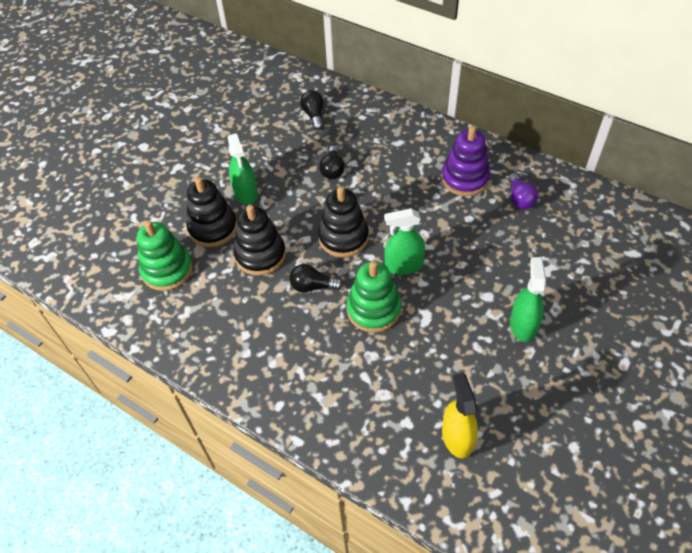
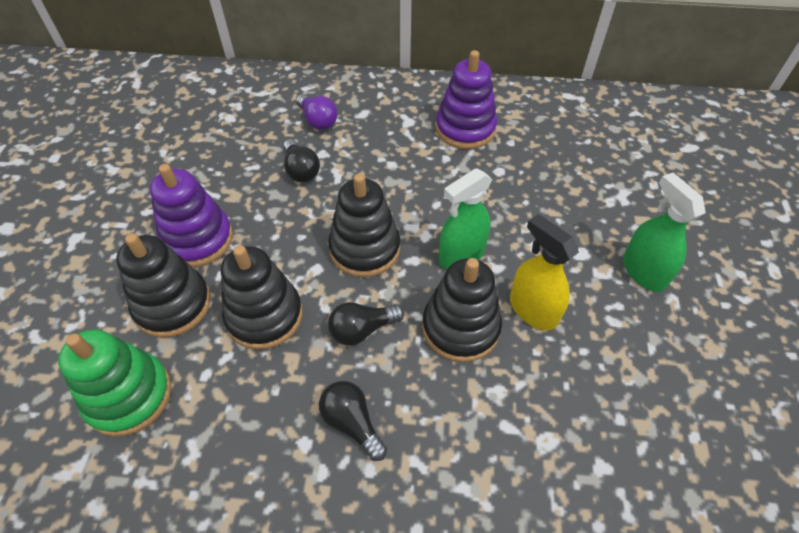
camera: 30 degrees left, 0 degrees up
(246, 193) = (198, 239): green spray bottle -> purple stacking toy
(314, 115) = (239, 114): black light bulb -> black light bulb (352, 423)
(373, 309) = (460, 327): green stacking toy -> black stacking toy
(457, 437) = (675, 455): yellow spray bottle -> yellow spray bottle (533, 310)
(520, 199) = (538, 131): purple light bulb -> purple light bulb (318, 121)

